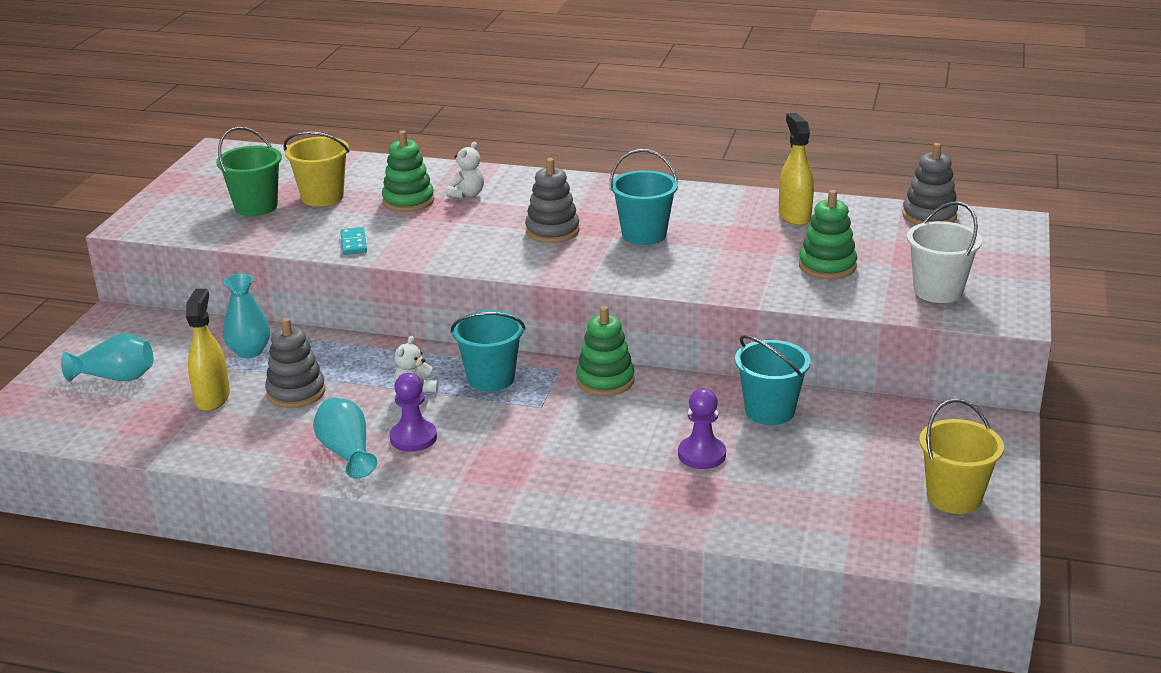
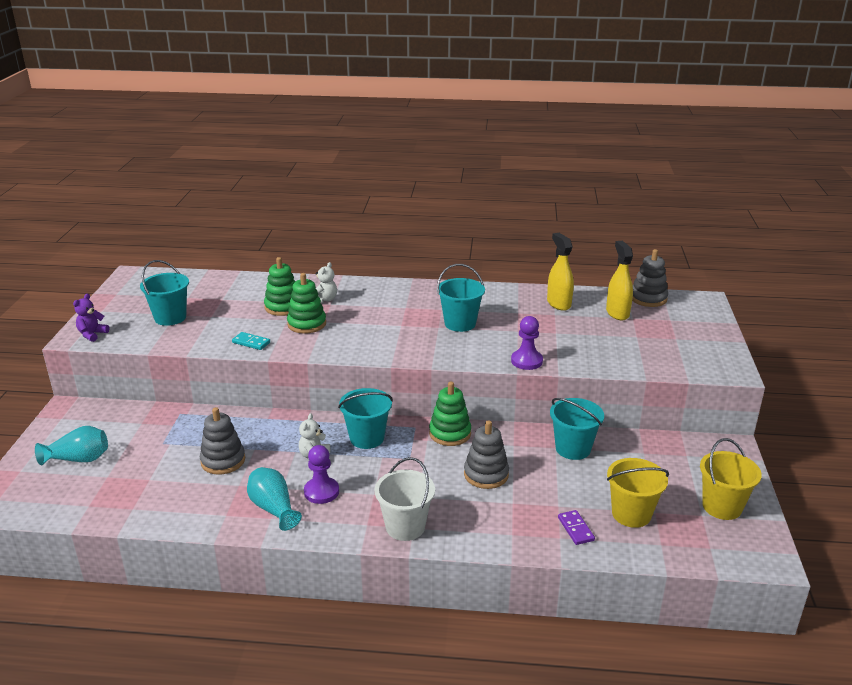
camera: 10 degrees left, 0 degrees up
(152, 222) = (92, 334): none -> purple teddy bear
(212, 398) = (159, 471): yellow spray bottle -> yellow spray bottle (617, 313)
(249, 351) = (179, 429): turquoise vase -> none
(256, 207) = (170, 318): green bucket -> turquoise bucket
(322, 197) = (219, 307): yellow bucket -> yellow bucket (631, 514)
(353, 243) = (251, 342): turquoise domino -> turquoise domino turned 45 degrees counterclockwise
(552, 231) = (394, 324): grey stacking toy -> grey stacking toy (486, 474)
(701, 455) = (536, 488): purple pawn -> purple pawn (526, 361)
(738, 507) = (575, 529): none -> purple domino
(827, 266) = (594, 340): green stacking toy -> green stacking toy (307, 324)
(938, 291) = (675, 354): white bucket -> white bucket (405, 527)

